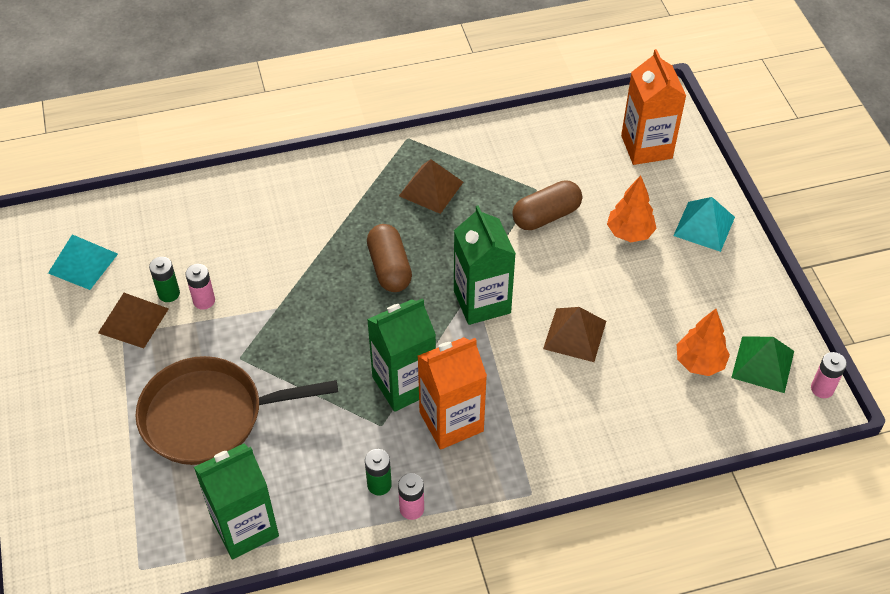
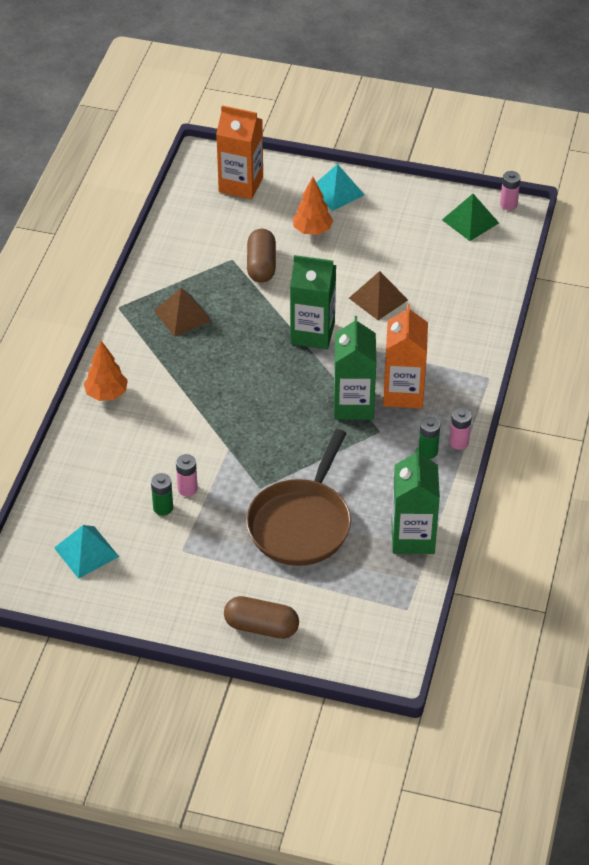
camera: 60 degrees left, 5 degrees down
(133, 320) = (173, 539): brown pyramid -> none
(389, 268) = (241, 370): brown capsule -> brown capsule (261, 627)
(699, 363) = (447, 250): orange tree -> orange tree (106, 394)

